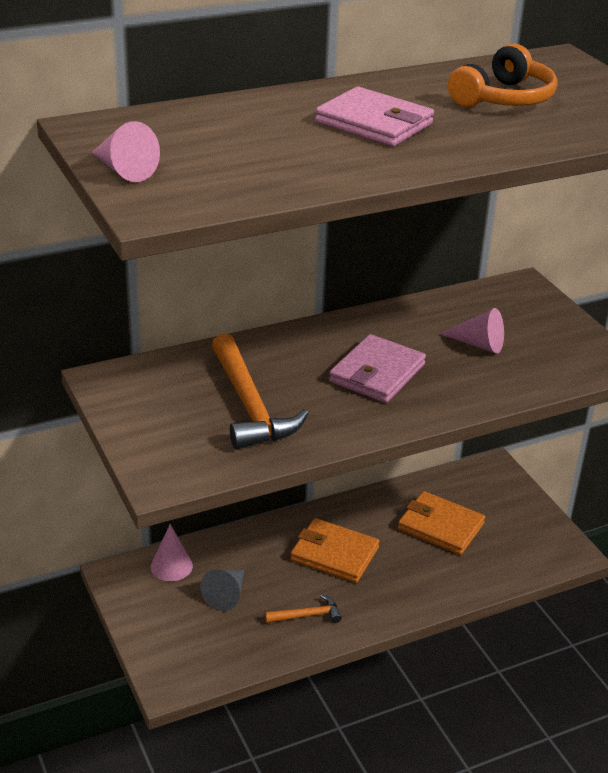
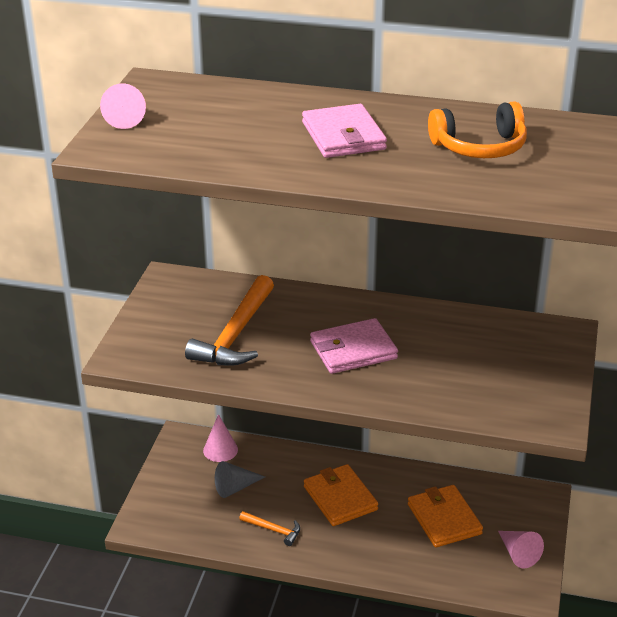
camera: 40 degrees right, 0 degrees up
(478, 344) = (461, 361): pink cone -> pink cone (518, 554)

